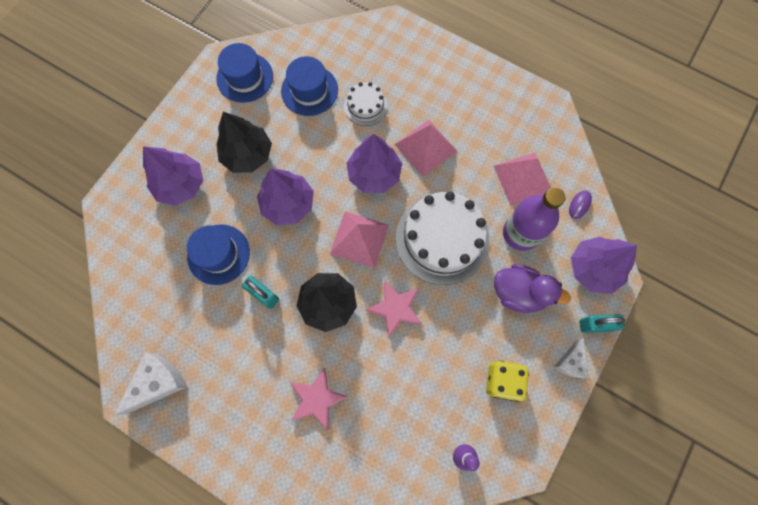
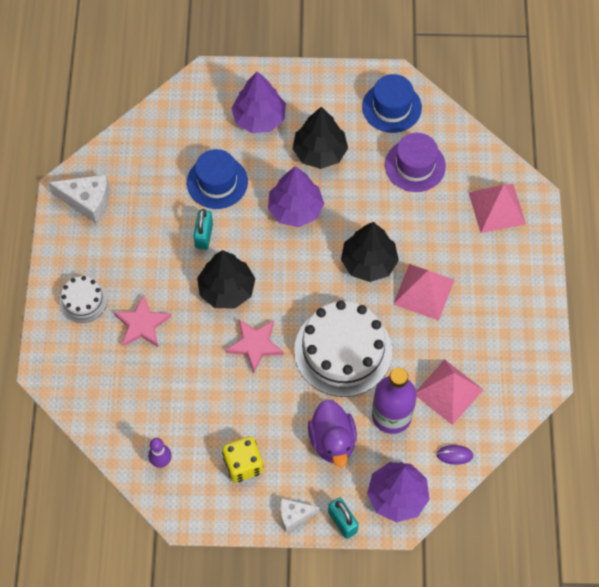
camera: 60 degrees right, 10 degrees down
(309, 90) = (415, 165): blue hat -> purple hat
(359, 239) = (299, 283): pink pyramid -> pink pyramid (497, 208)
(365, 106) = (431, 219): white cake -> white cake (83, 300)
(374, 174) = (369, 262): purple tree -> black tree

